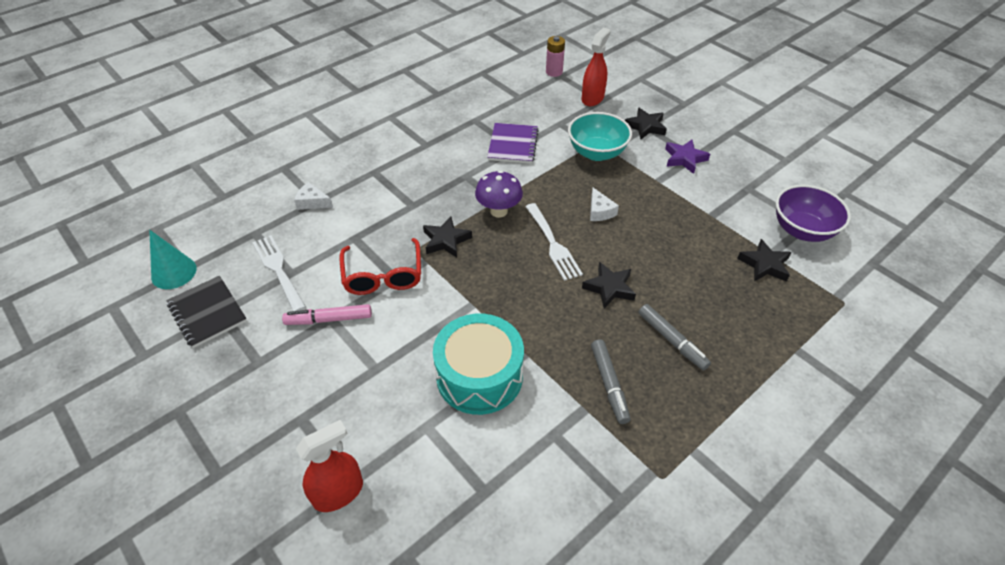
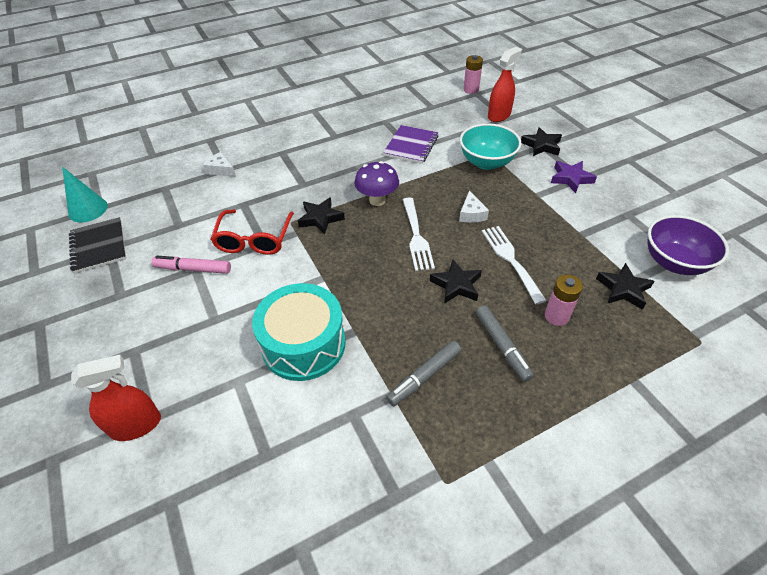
camera: 15 degrees right, 0 degrees up
(278, 270) = (170, 221): white fork -> white fork (511, 260)
(609, 384) = (424, 376): grey marker -> grey marker turned 45 degrees clockwise
(712, 302) = (556, 316): none -> pink battery

